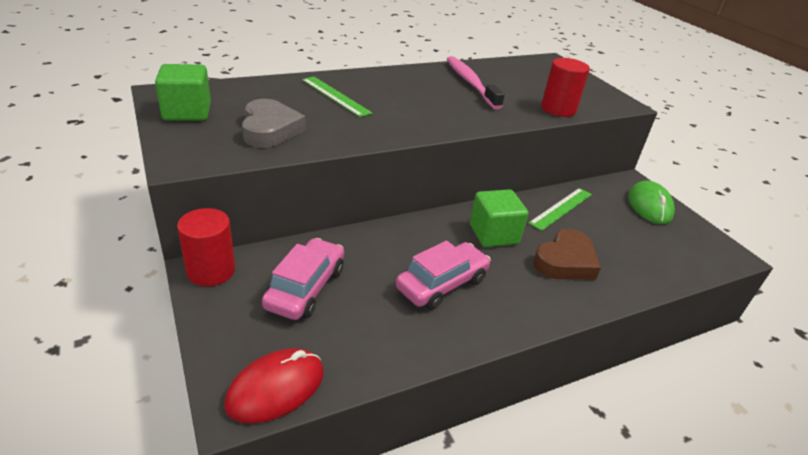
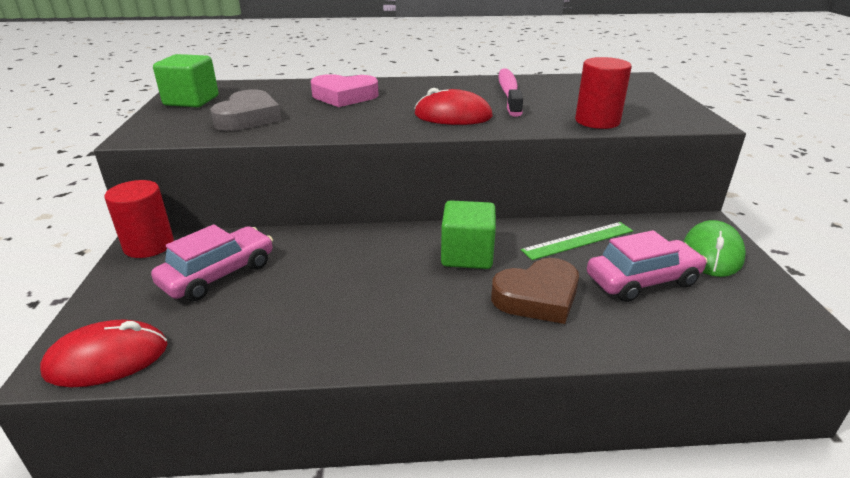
camera: 25 degrees right, 5 degrees down
(335, 96) = (344, 96): green ruler -> pink heart
(442, 284) = (363, 295): pink car -> pink car (642, 280)
(448, 112) = (453, 116): none -> red mouse

